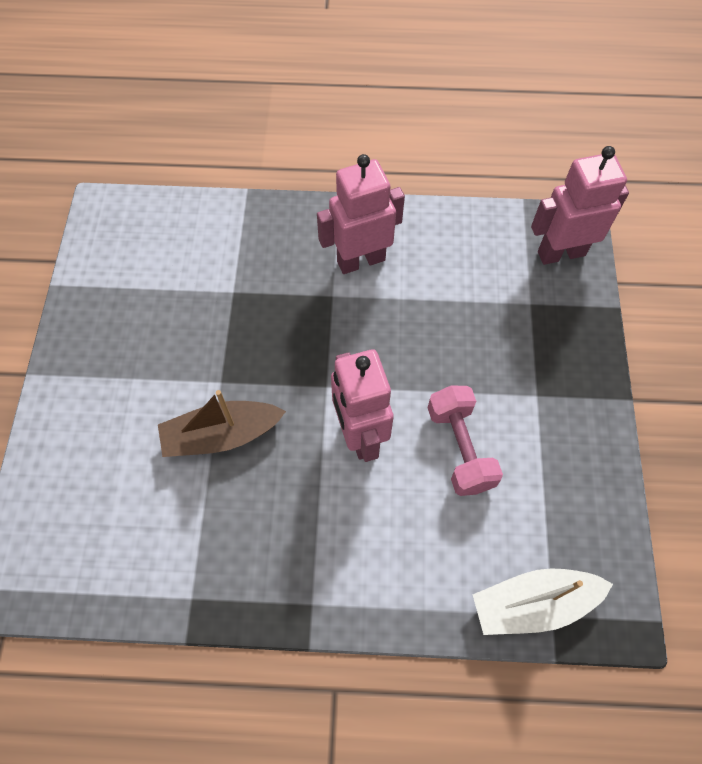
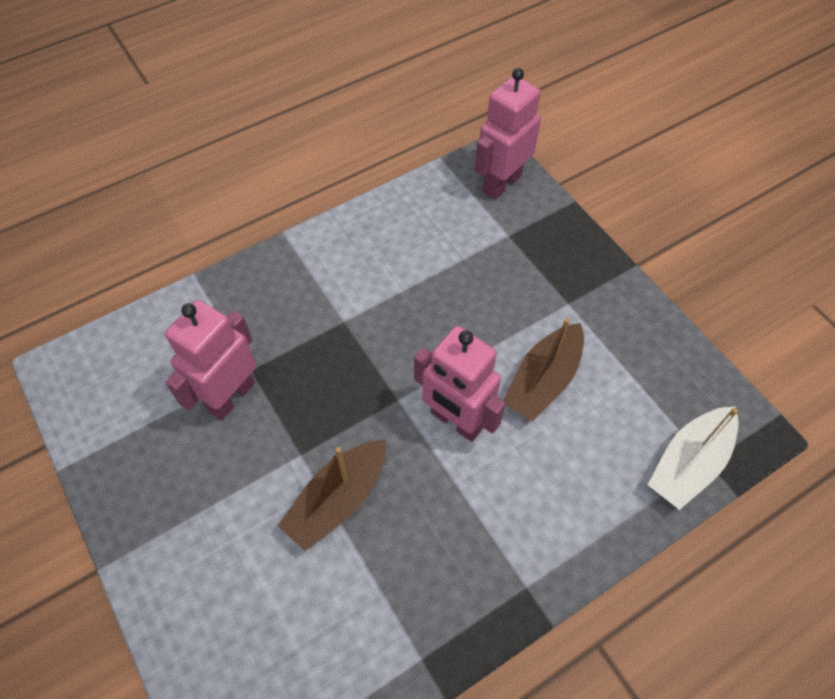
camera: 35 degrees left, 5 degrees down
(361, 260) = (345, 278): pink robot -> pink robot (231, 396)
(460, 448) = (543, 380): pink dumbbell -> brown boat

